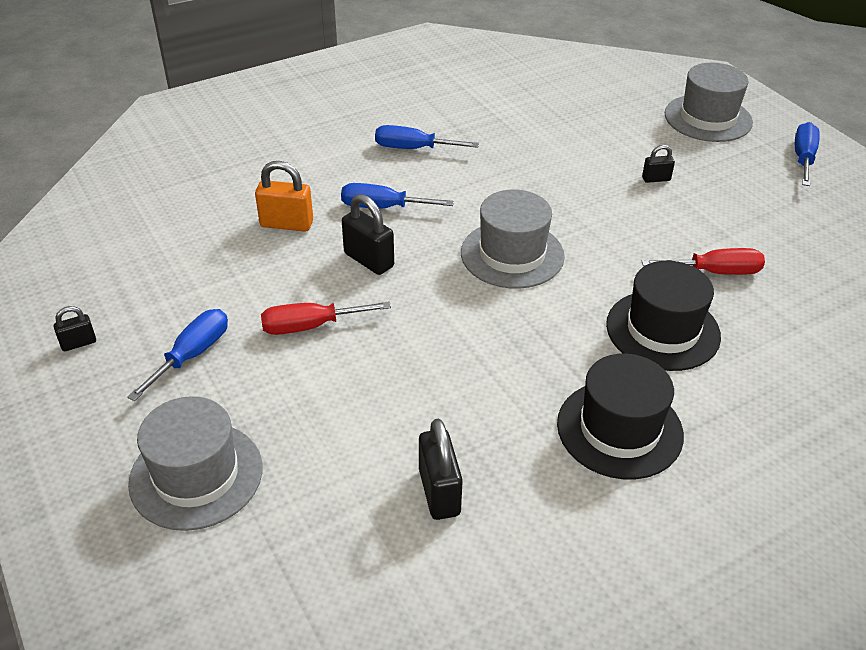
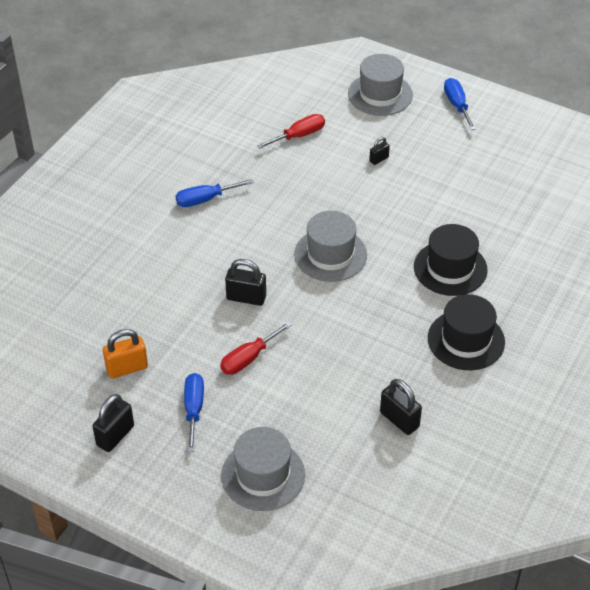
camera: 30 degrees left, 5 degrees up
(78, 343) = (115, 435): black padlock -> black padlock, size x1.75
(287, 224) = (170, 295): orange padlock -> orange padlock (127, 368)
(383, 207) = (223, 255): blue screwdriver -> none
(715, 272) = (455, 215): red screwdriver -> red screwdriver (299, 135)

